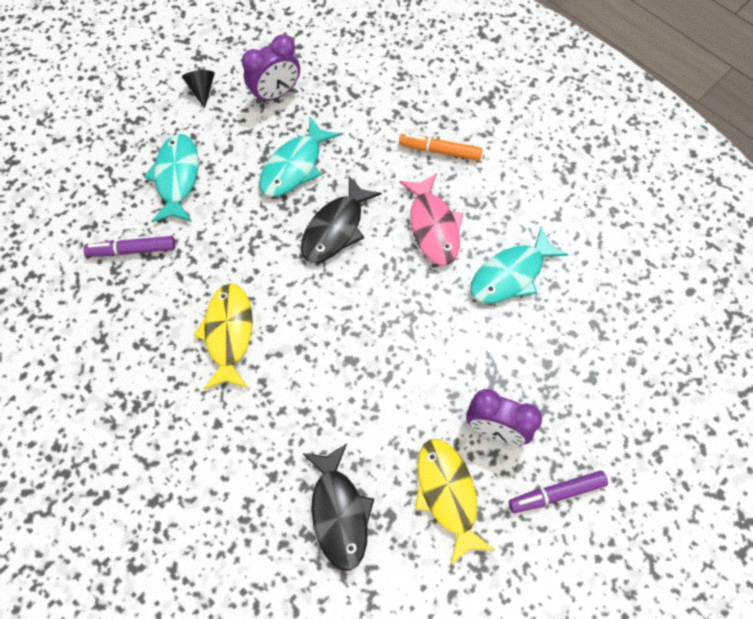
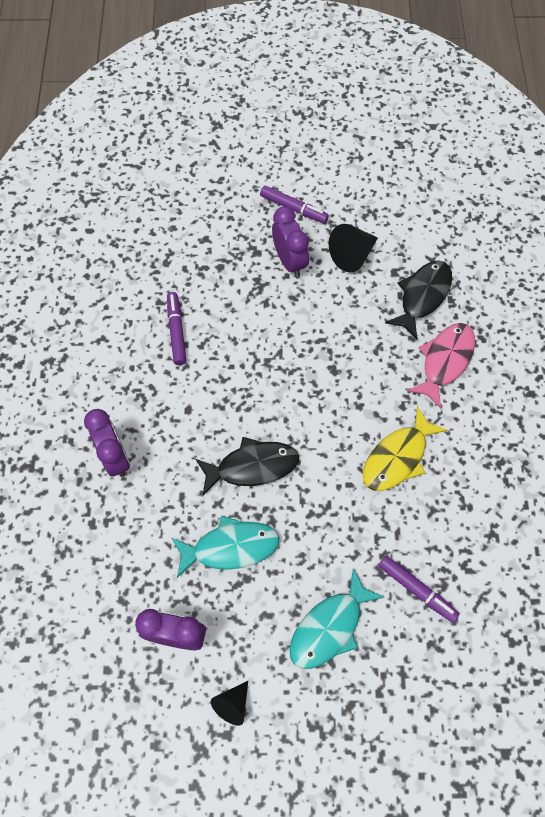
camera: 135 degrees left, 0 degrees up
(433, 227) = (186, 406): pink fish -> pink fish (445, 361)
(440, 151) = (115, 457): orange marker -> purple clock
(447, 494) = (352, 255): yellow fish -> black cone
(511, 274) = (176, 331): turquoise fish -> purple marker

